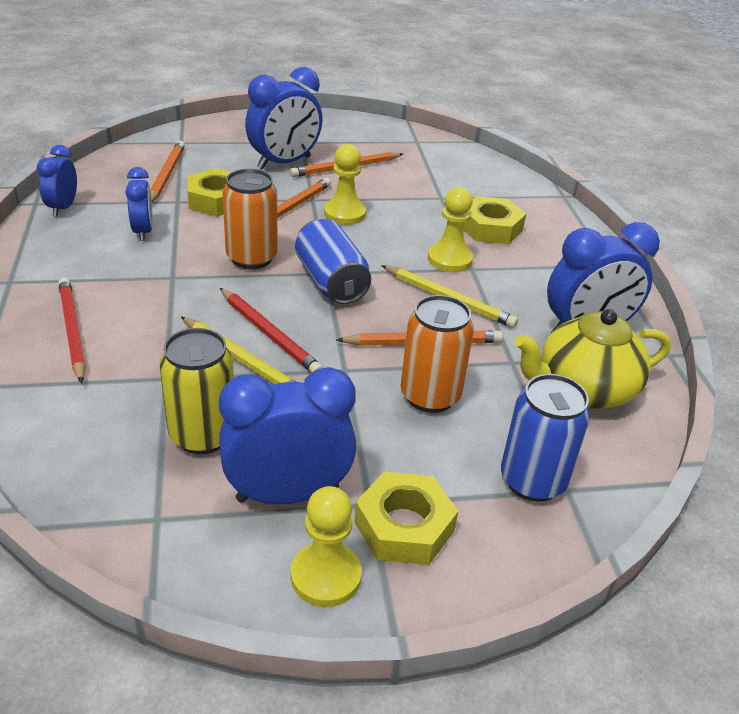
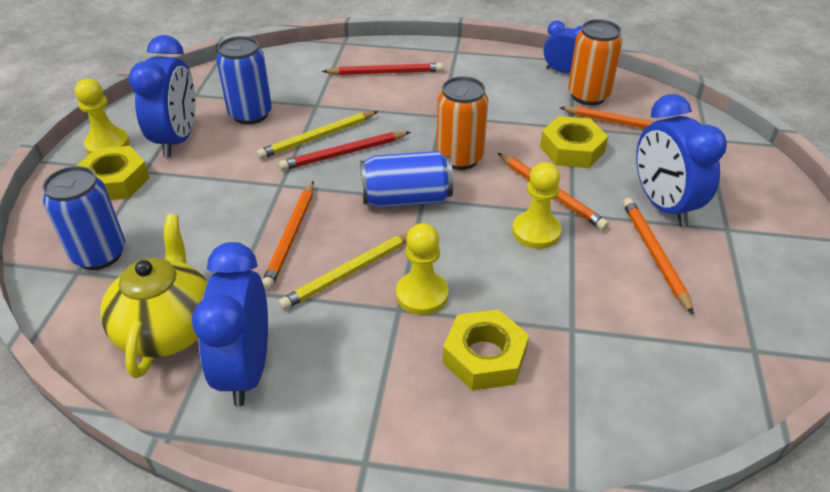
camera: 110 degrees right, 5 degrees up
(143, 231) = (517, 106): blue clock -> none
(203, 435) = (250, 114): yellow can -> blue can
(430, 396) = (222, 223): orange can -> orange can (588, 96)

